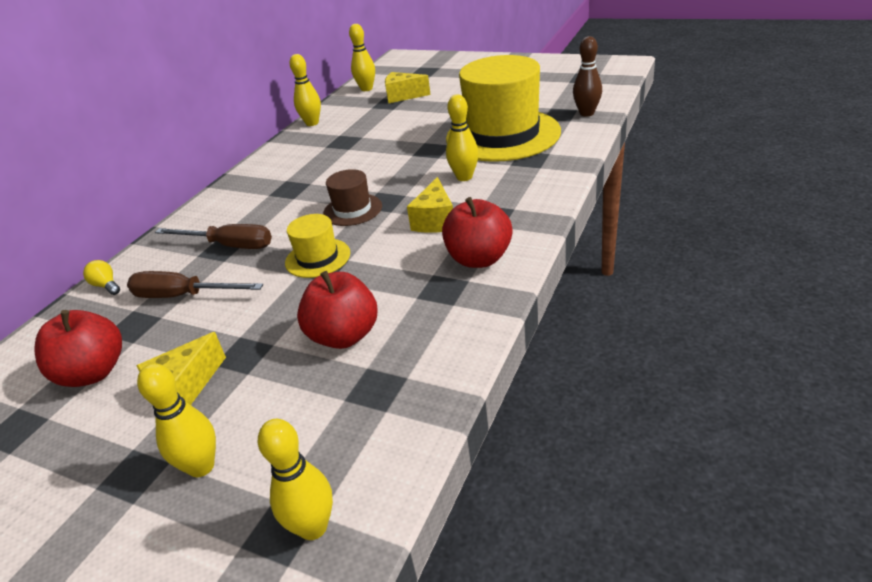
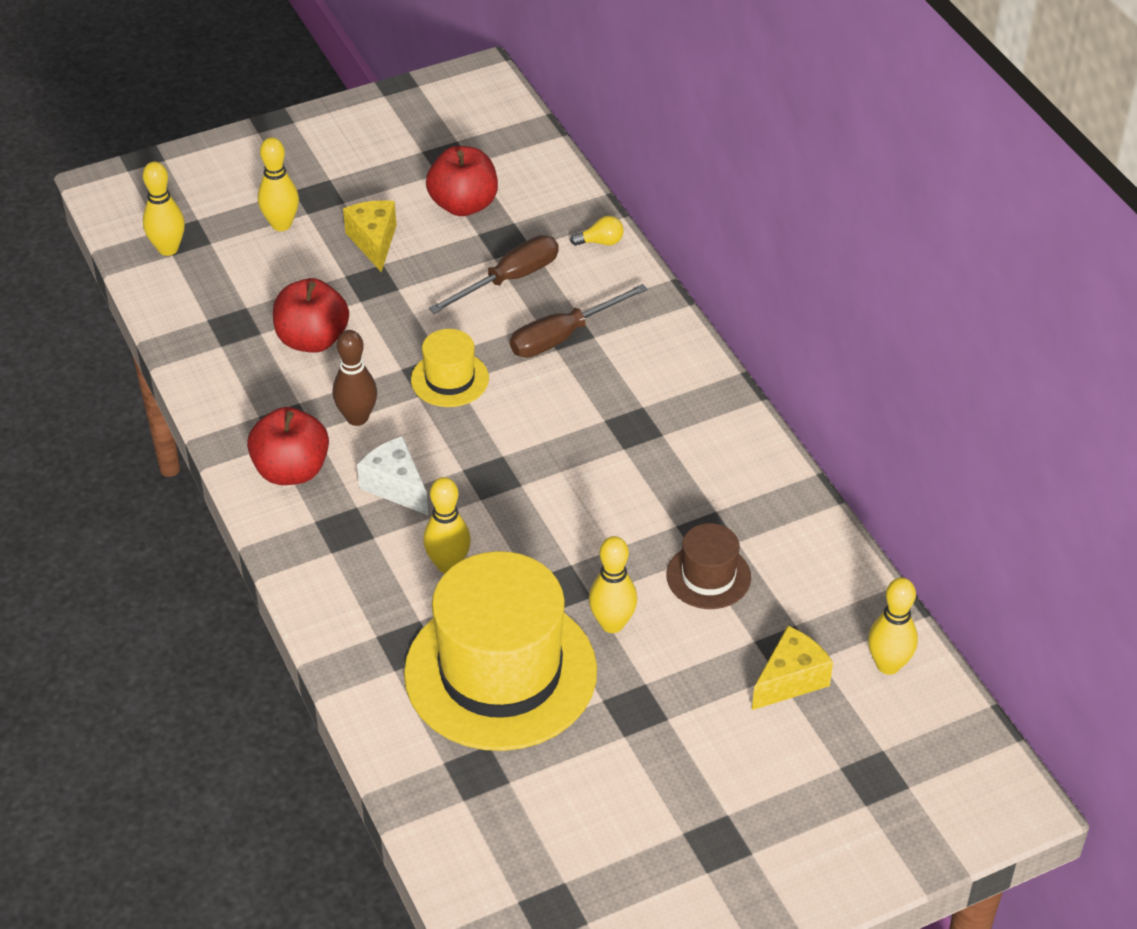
camera: 125 degrees right, 10 degrees up
(312, 123) = (822, 539): yellow bowling pin -> yellow bowling pin (612, 624)
(352, 210) = (508, 446): brown hat -> brown hat (708, 576)
(435, 220) = (395, 486): yellow cheese -> white cheese
(586, 113) = (436, 794): brown bowling pin -> brown bowling pin (357, 418)

